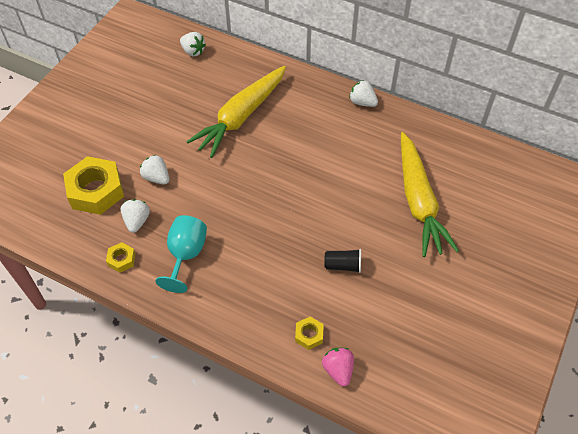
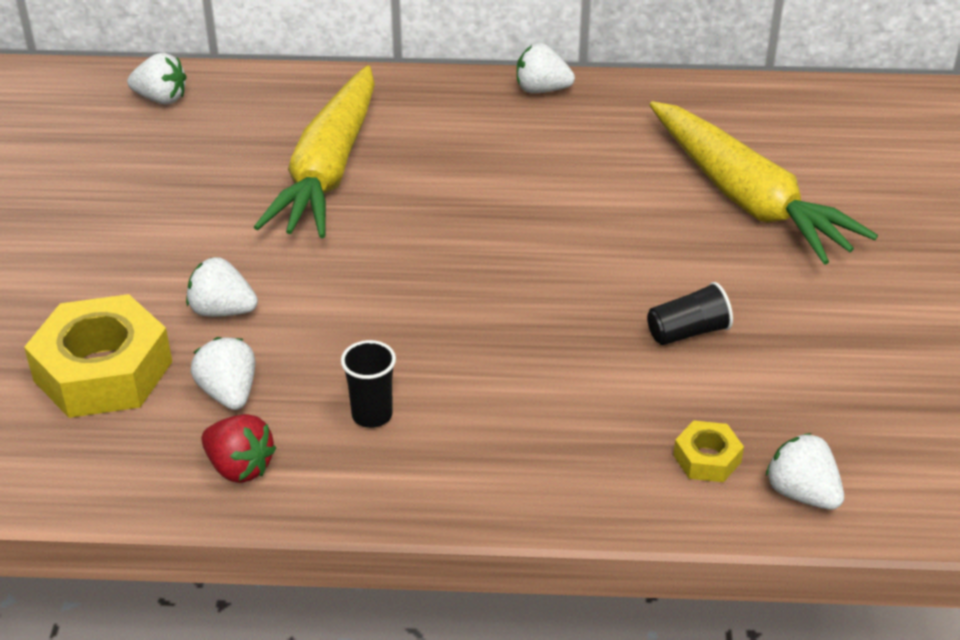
camera: 25 degrees left, 15 degrees down
(121, 259) = (239, 467): yellow nut -> red strawberry
(186, 255) = (372, 415): turquoise goblet -> black cup
(338, 370) = (801, 493): pink strawberry -> white strawberry

